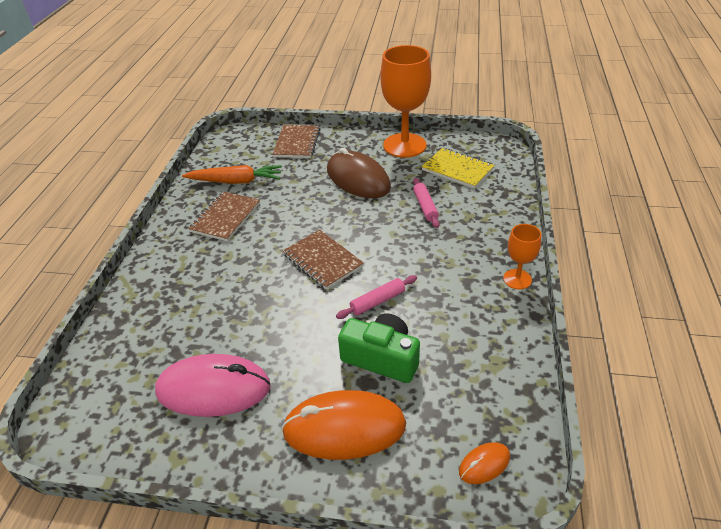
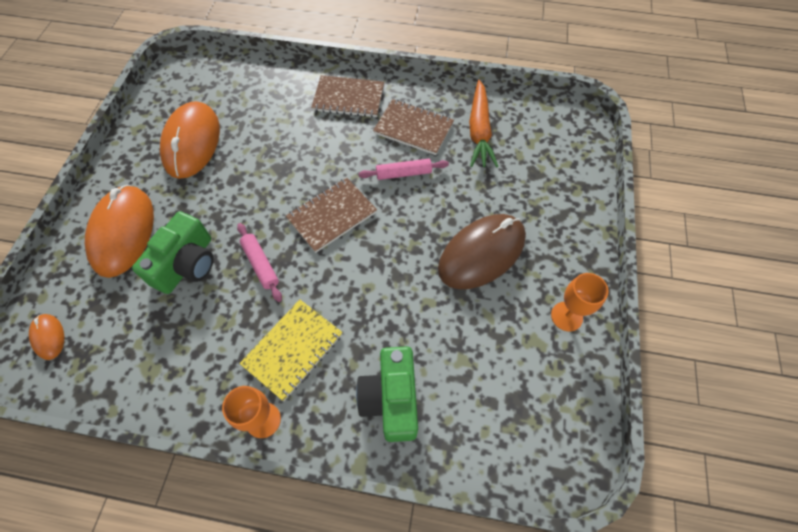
camera: 90 degrees right, 20 degrees up
(213, 389) = (192, 142): pink mouse -> orange mouse
(297, 143) = (565, 185): brown notebook -> brown notebook (348, 98)
(404, 145) = (566, 316): orange goblet -> orange goblet, size x0.49
(425, 206) = (417, 328): pink rolling pin -> pink rolling pin (403, 173)
(457, 169) = (503, 383): yellow notebook -> yellow notebook (293, 349)
(481, 216) = (391, 399): none -> green camera

